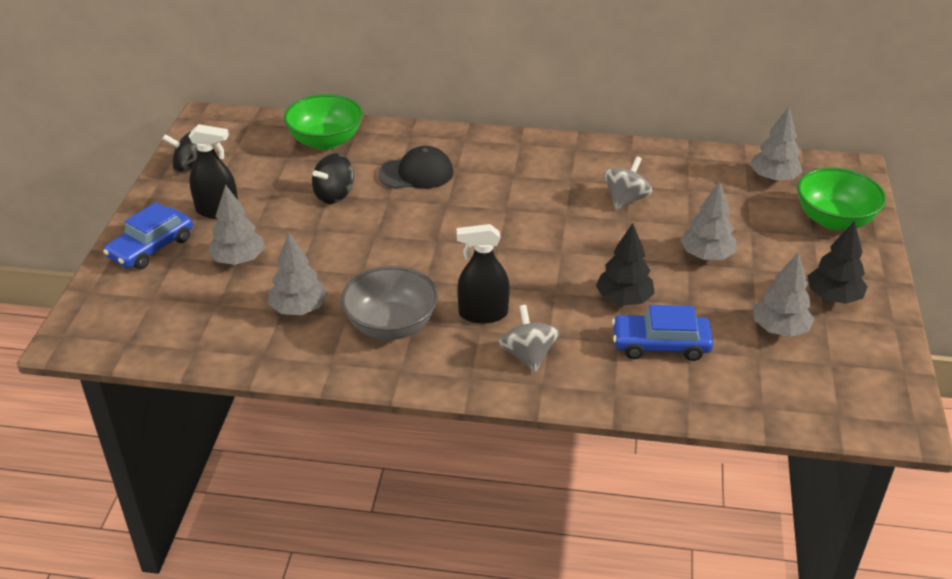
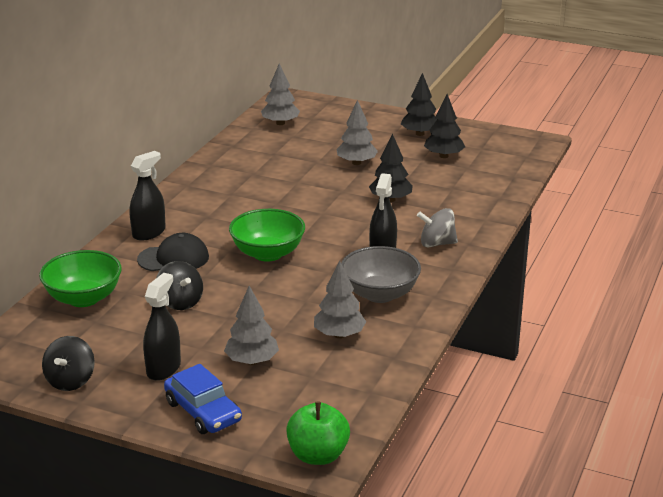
camera: 75 degrees left, 10 degrees down
(85, 331) = (318, 455): none -> green apple
(416, 173) = (173, 258): black cap -> black cap turned 75 degrees clockwise
(461, 148) = (149, 233): none -> black spray bottle
(626, 200) = (272, 178): grey spinning top -> none
(660, 345) = (444, 196): blue car -> none
(779, 329) = (443, 156): grey tree -> black tree
(834, 220) = (340, 115): green bowl -> green bowl (267, 253)

